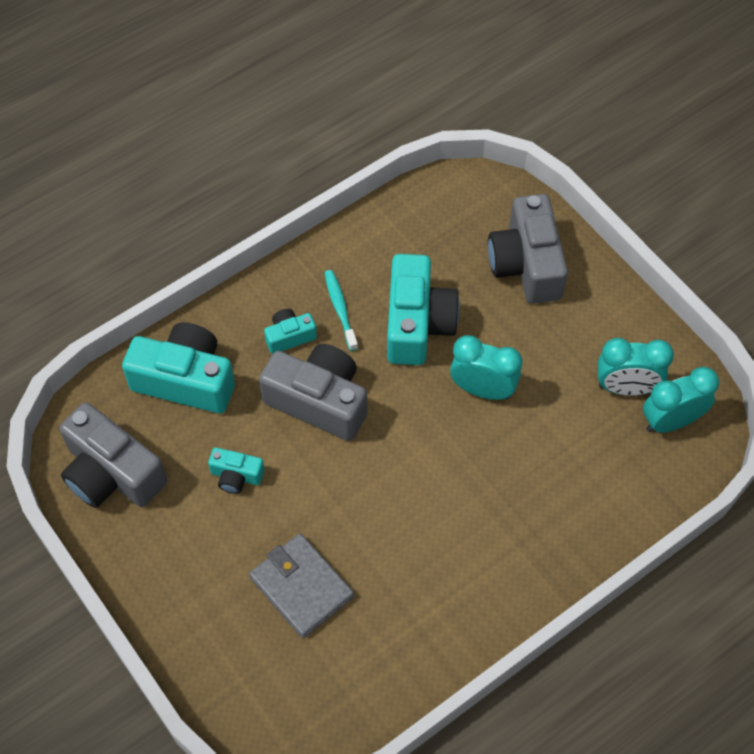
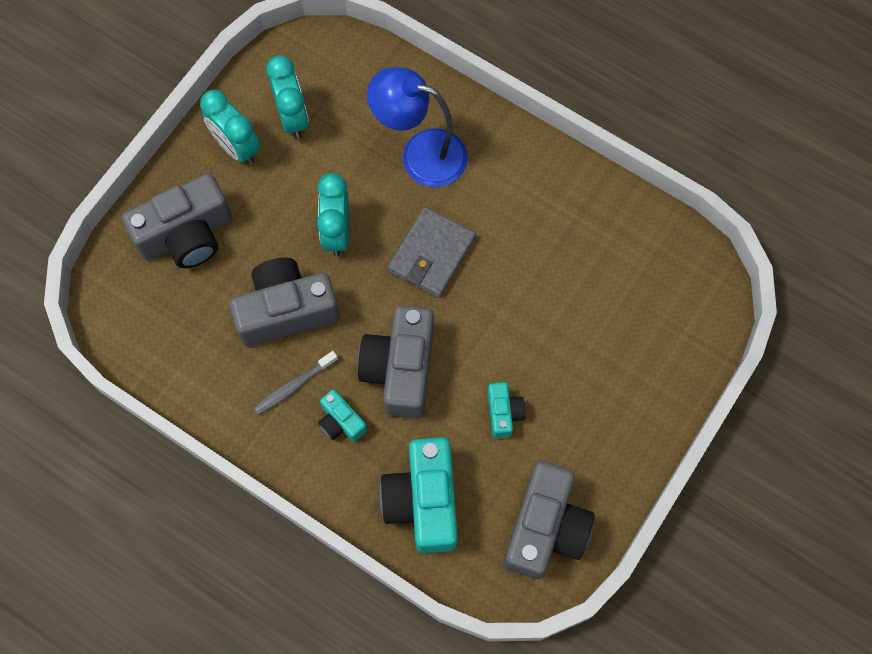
camera: 110 degrees left, 10 degrees up
(301, 587) = (583, 317): grey wallet -> grey wallet (431, 254)
(340, 309) = (294, 386): turquoise toothbrush -> grey toothbrush
(417, 323) = (286, 310): turquoise camera -> grey camera
(544, 494) = (420, 154): none -> blue lamp
(671, 421) = (314, 75): turquoise clock -> turquoise clock (236, 147)

